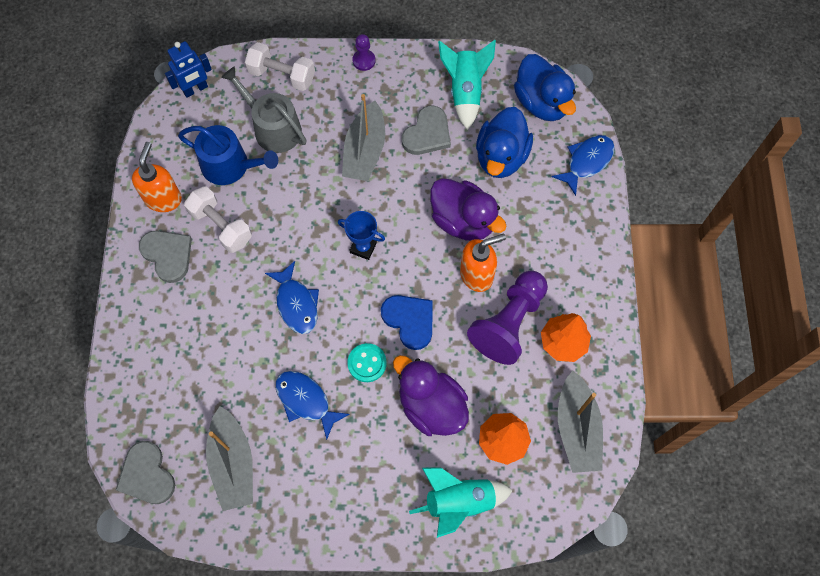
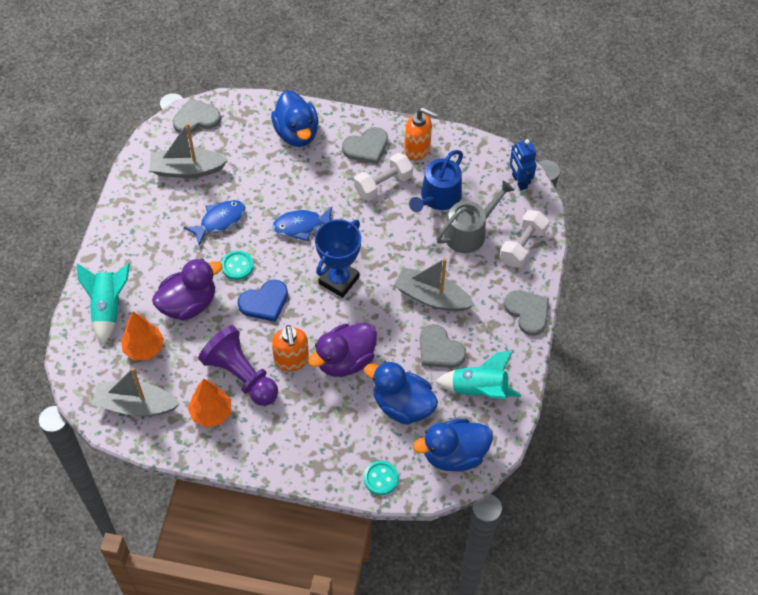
camera: 100 degrees right, 10 degrees down
(155, 341) = (296, 133): none -> blue duck
(363, 247) = (339, 280): blue trophy -> blue trophy, size x1.66
(364, 61) = (528, 312): purple pawn -> grey heart
(587, 162) = (381, 478): blue fish -> turquoise button

